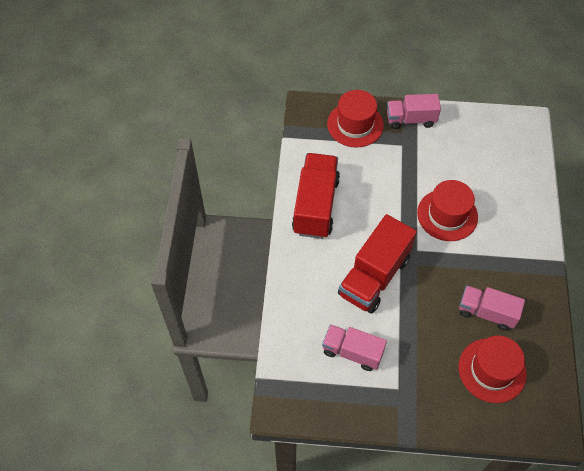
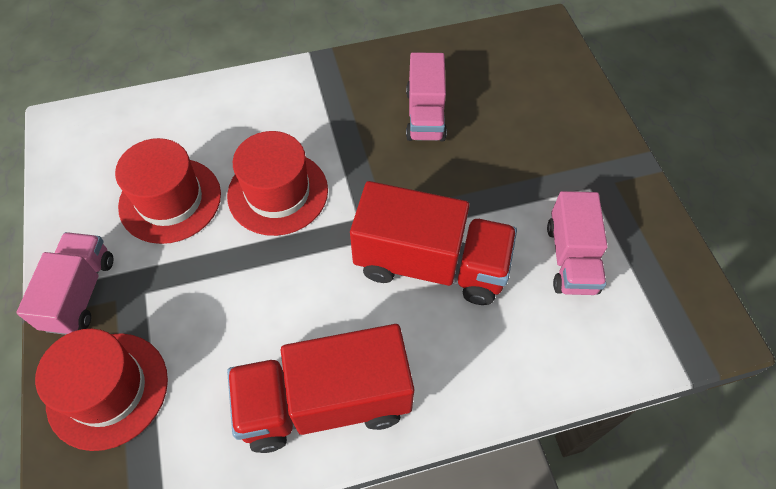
camera: 110 degrees left, 0 degrees up
(410, 119) = (80, 293): pink truck -> pink truck turned 150 degrees counterclockwise
(492, 370) = (505, 95): red hat -> red hat (170, 200)

